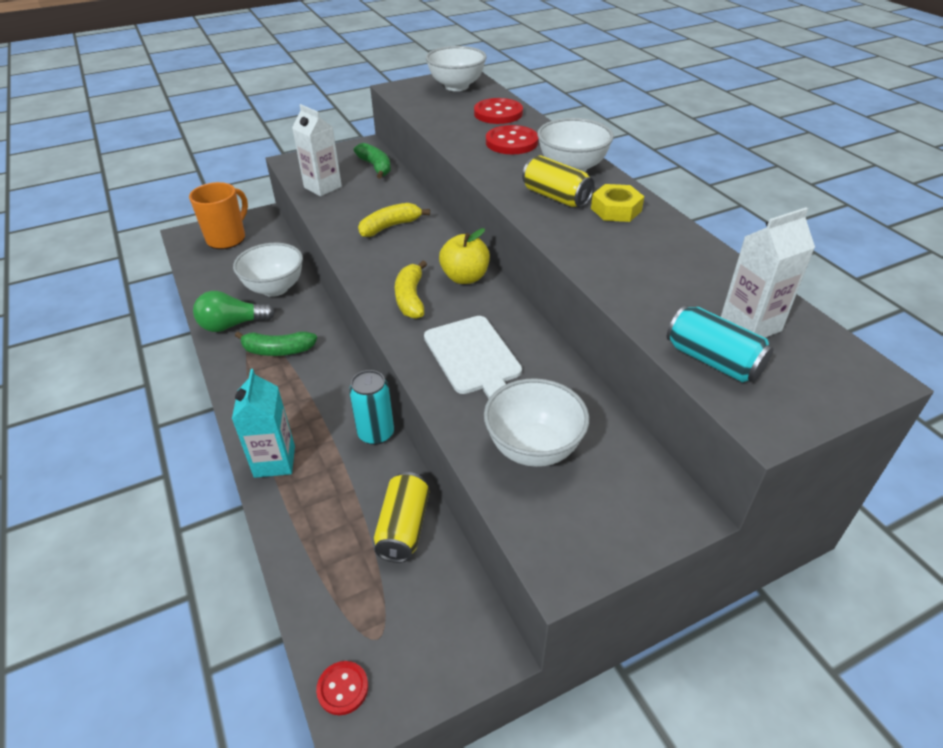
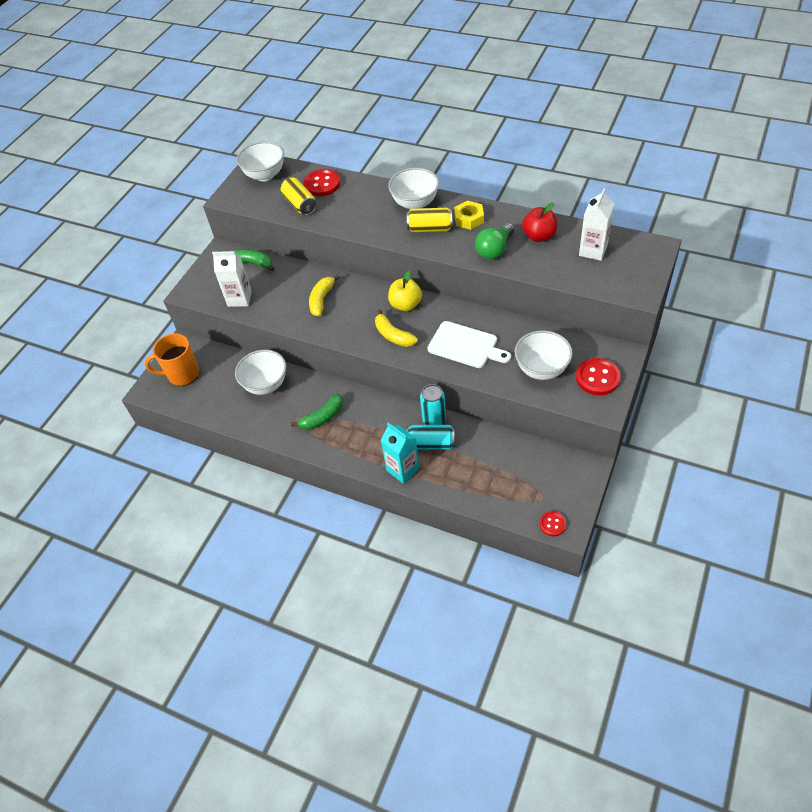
camera: 35 degrees left, 10 degrees up
(227, 238) = (182, 374): orange mug -> orange mug turned 90 degrees counterclockwise
(232, 325) = (273, 423): green light bulb -> green light bulb (494, 250)
(403, 528) = (500, 450): yellow can -> yellow can (300, 204)
(511, 142) = (359, 203): red button -> red button (597, 378)
(687, 269) = (539, 236): none -> red apple
(713, 360) = (596, 278): turquoise can -> turquoise can (431, 443)

